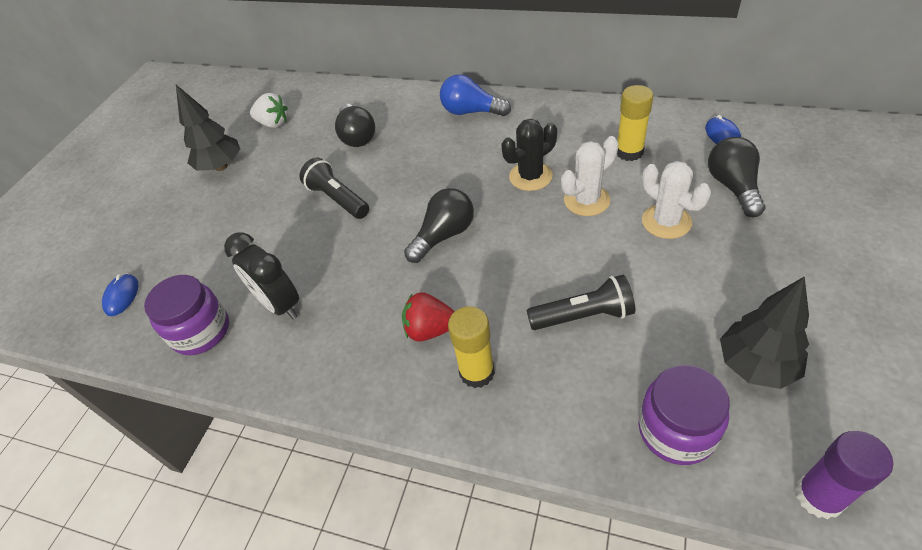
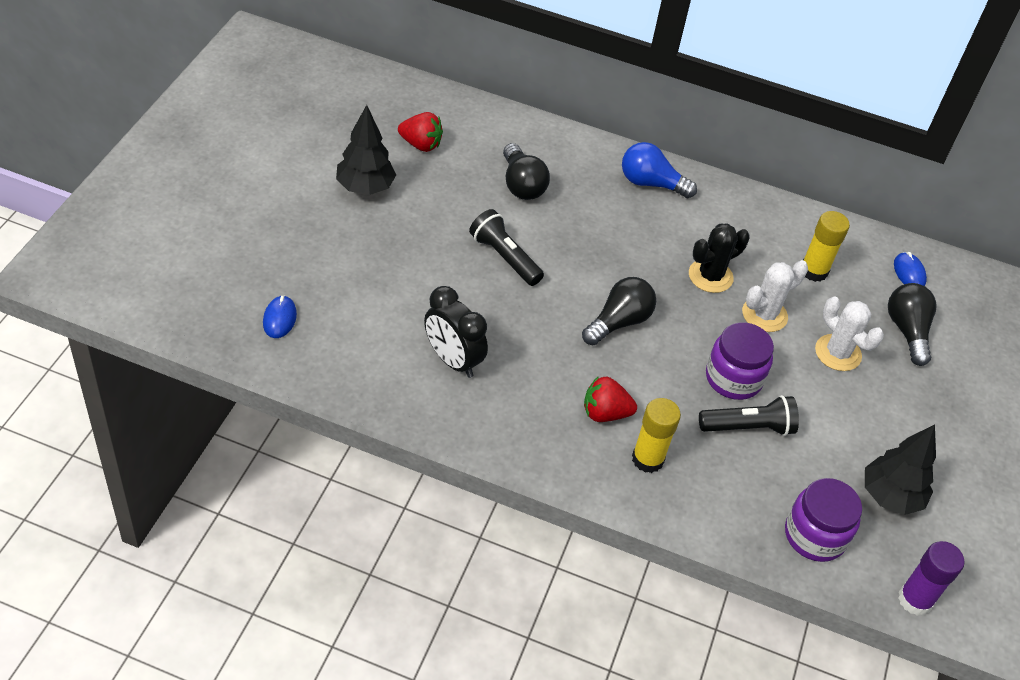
camera: 10 degrees left, 0 degrees up
(201, 331) = (374, 372): purple jar -> purple jar (733, 378)
(273, 123) = (420, 144): white strawberry -> red strawberry

